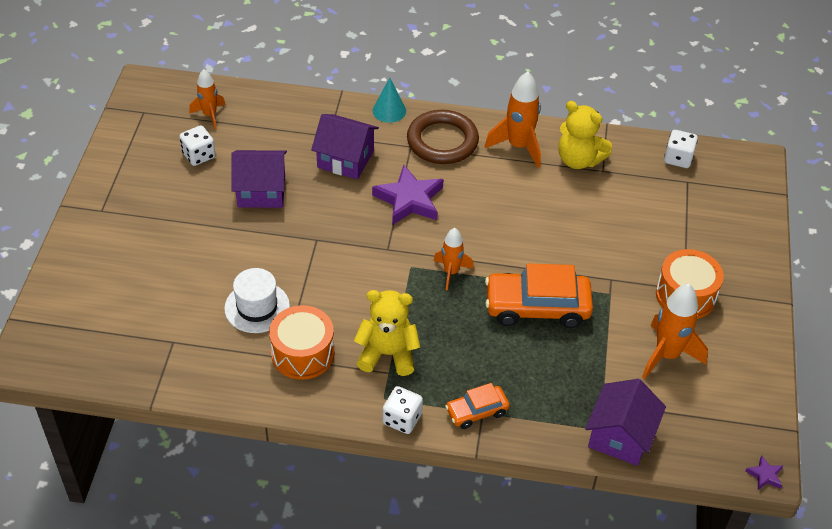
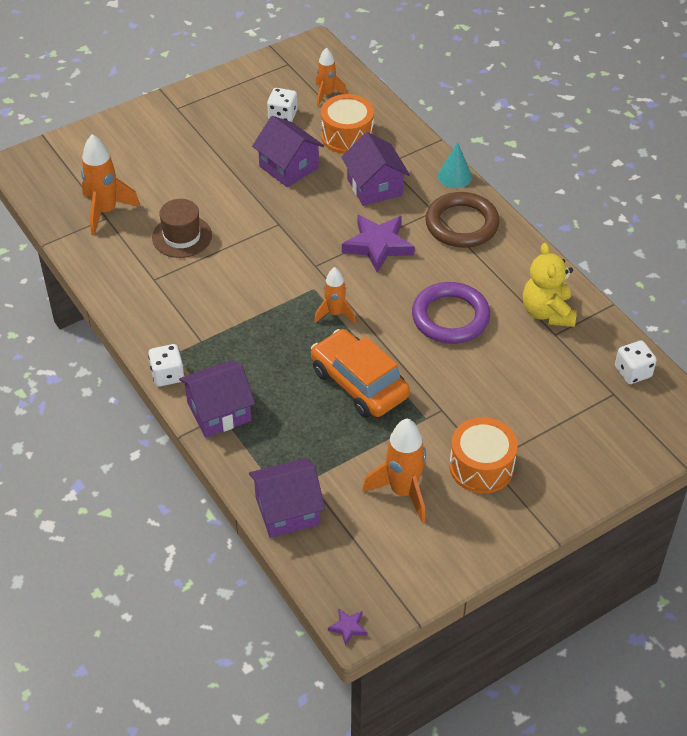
camera: 50 degrees right, 0 degrees up
(257, 307) = (182, 236): white hat -> brown hat
(303, 353) = (168, 286): orange drum -> orange drum (347, 136)
(387, 354) = (217, 329): yellow teddy bear -> none
(477, 411) = (219, 411): orange car -> purple house
(518, 146) = (514, 269): orange rocket -> orange rocket (105, 211)
(527, 212) = (450, 317): none -> purple ring

